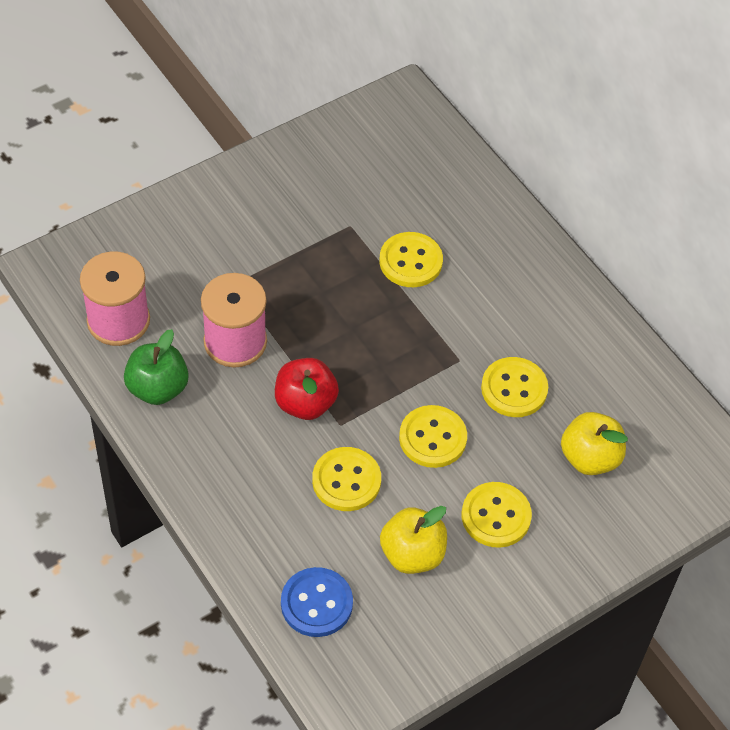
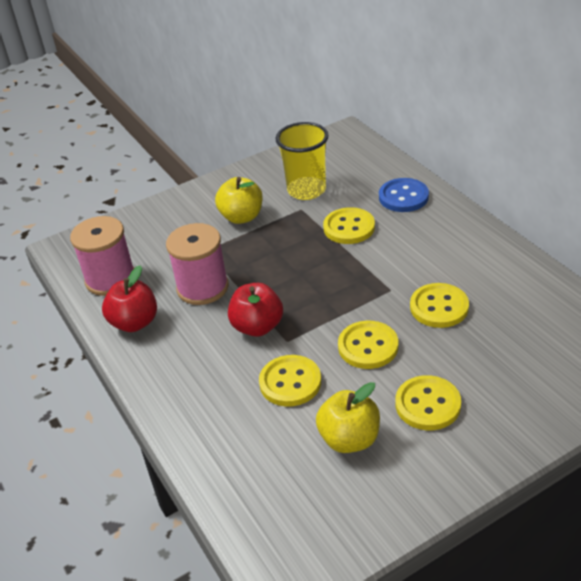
camera: 10 degrees right, 15 degrees down
(157, 388) = (134, 322): green apple -> red apple
(316, 603) = (257, 485): blue button -> blue button (403, 197)
(356, 194) = (306, 190): none -> yellow cup
(590, 458) = (512, 354): yellow apple -> yellow apple (242, 217)

